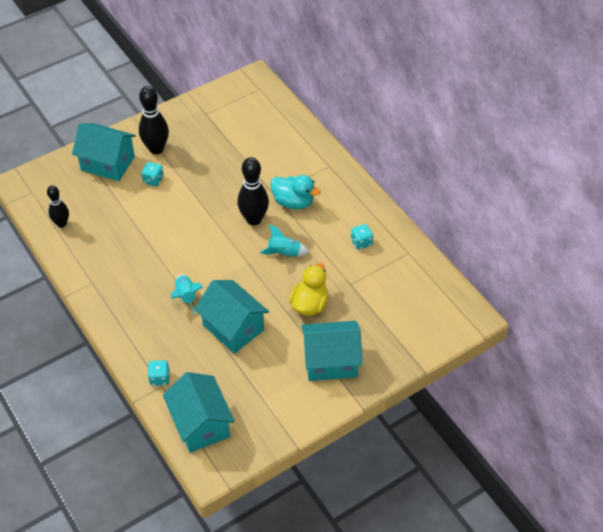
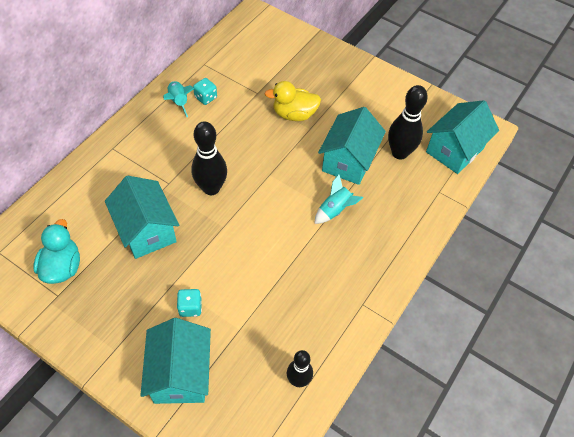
camera: 115 degrees left, 5 degrees up
(156, 149) = (137, 326): black bowling pin -> black bowling pin (399, 153)
(159, 378) = (432, 196): turquoise dice -> none
(284, 253) = (244, 150): turquoise rocket -> turquoise rocket (178, 102)
(293, 202) = (174, 162): turquoise duck -> turquoise duck (62, 267)
(330, 361) = (344, 85): turquoise house -> turquoise house (147, 230)

